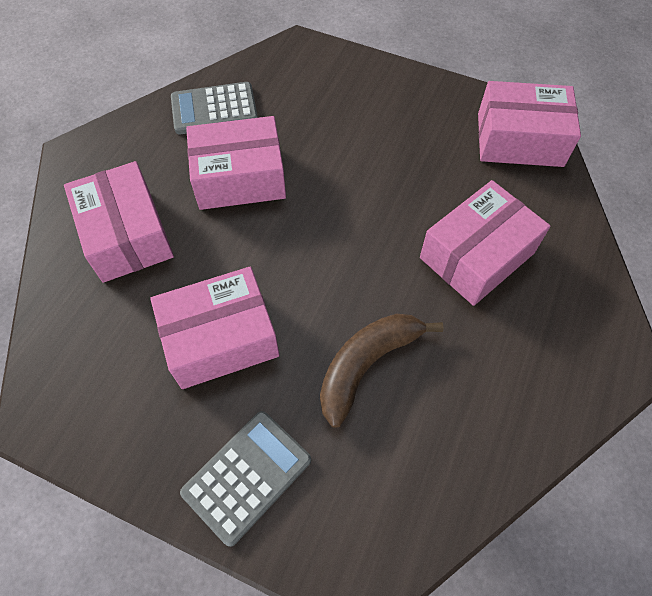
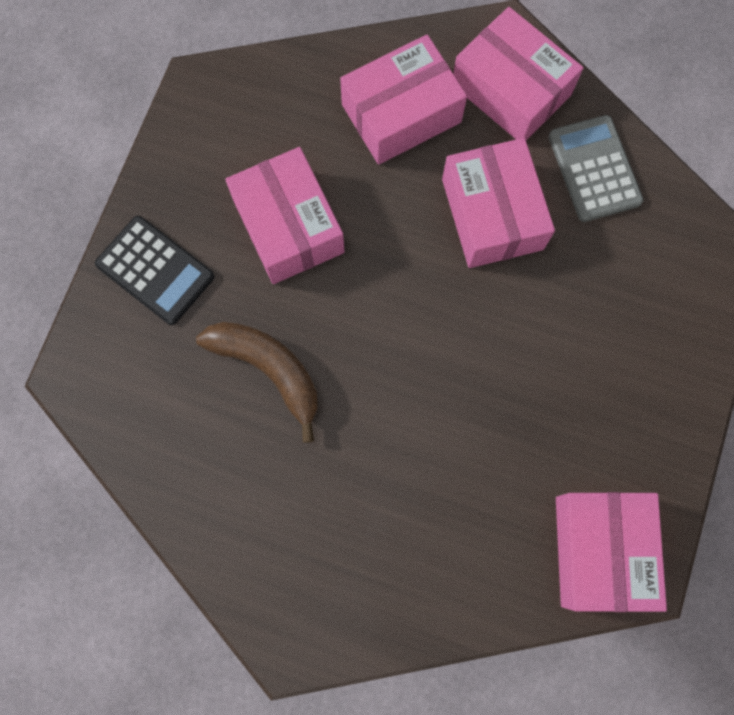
camera: 85 degrees right, 15 degrees up
(247, 476) = (155, 270): grey calculator -> black calculator
(477, 255) = (412, 487): pink box -> pink box (511, 89)

